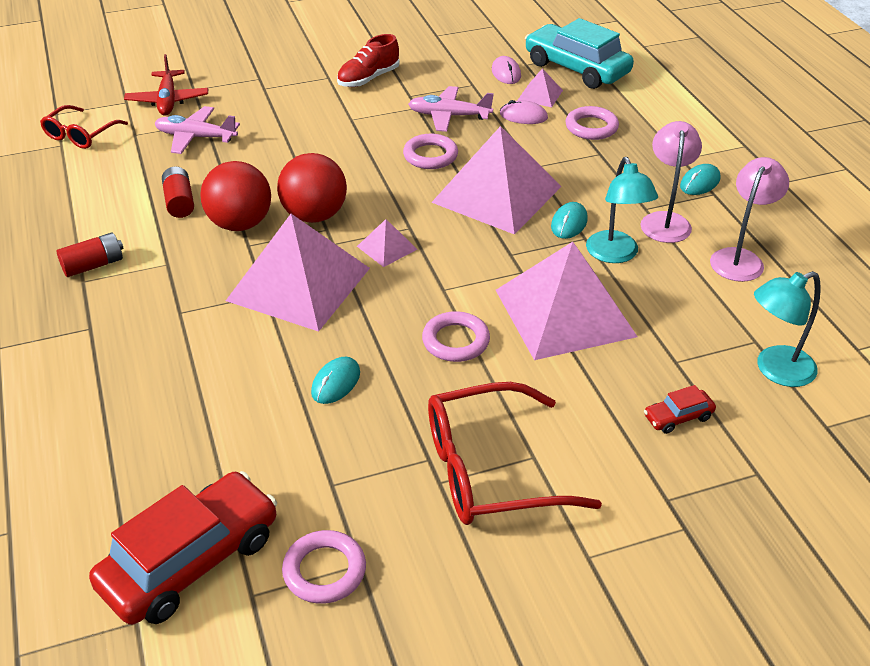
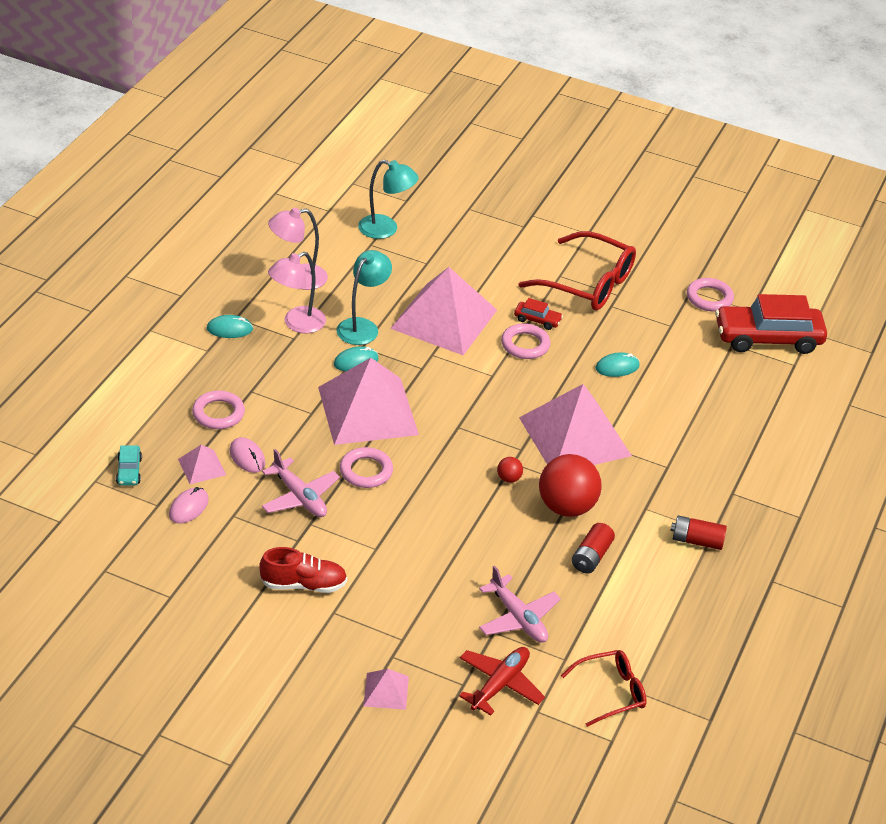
camera: 140 degrees left, 0 degrees up
(314, 215) = (509, 478): red ball -> red ball, size x0.42
(387, 247) = (491, 423): pink pyramid -> pink pyramid (386, 691)
(576, 68) = (129, 471): turquoise car -> turquoise car, size x0.43
(678, 417) = (467, 245): red car -> red car (537, 320)

